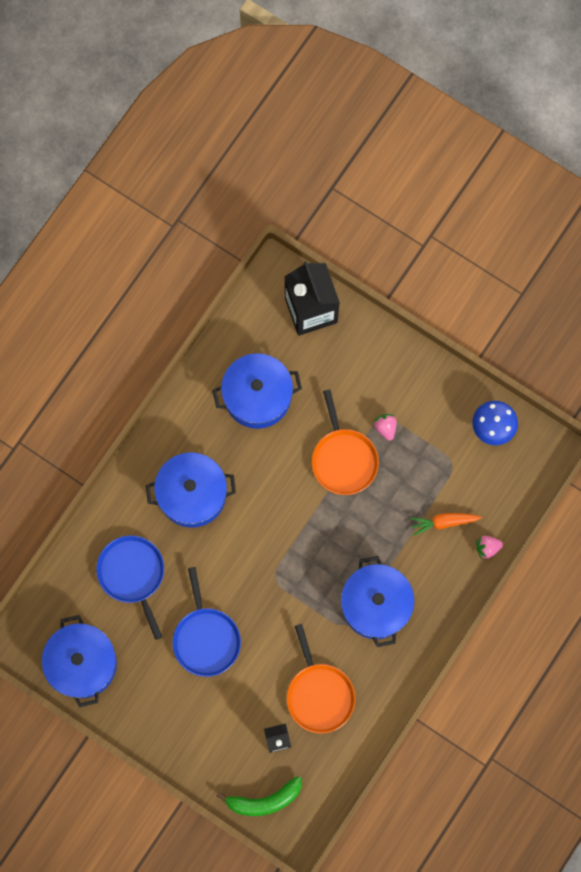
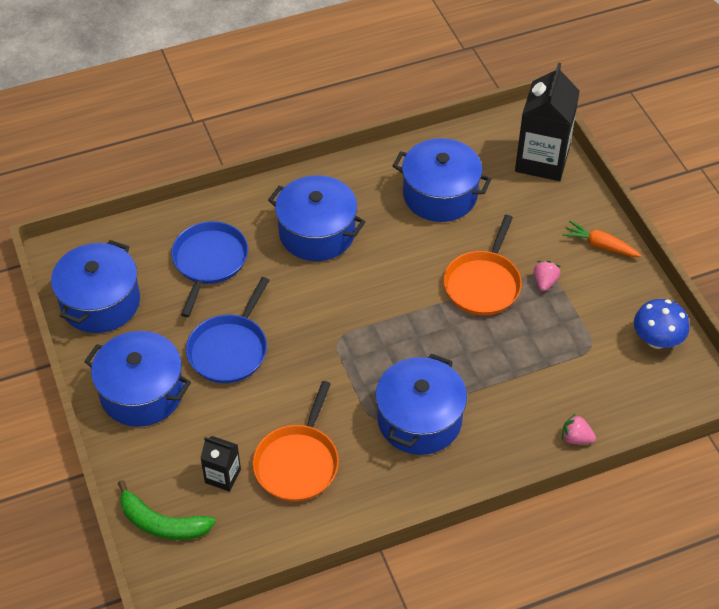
camera: 35 degrees right, 25 degrees down
(172, 715) = (142, 392): none -> blue pot
(443, 522) = (545, 390): orange carrot -> orange carrot (600, 245)

